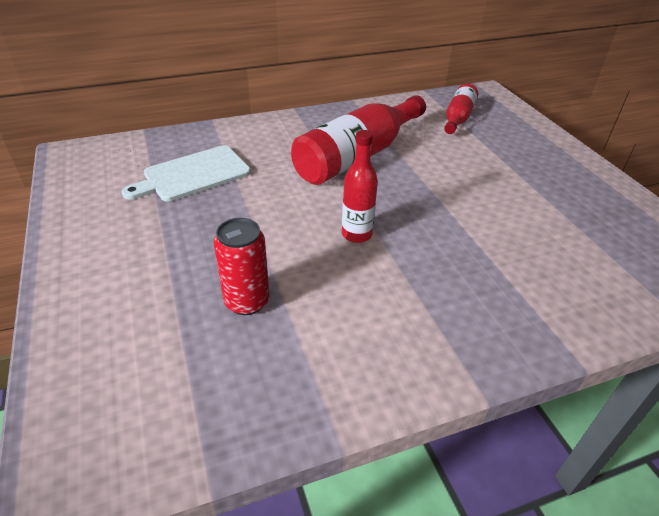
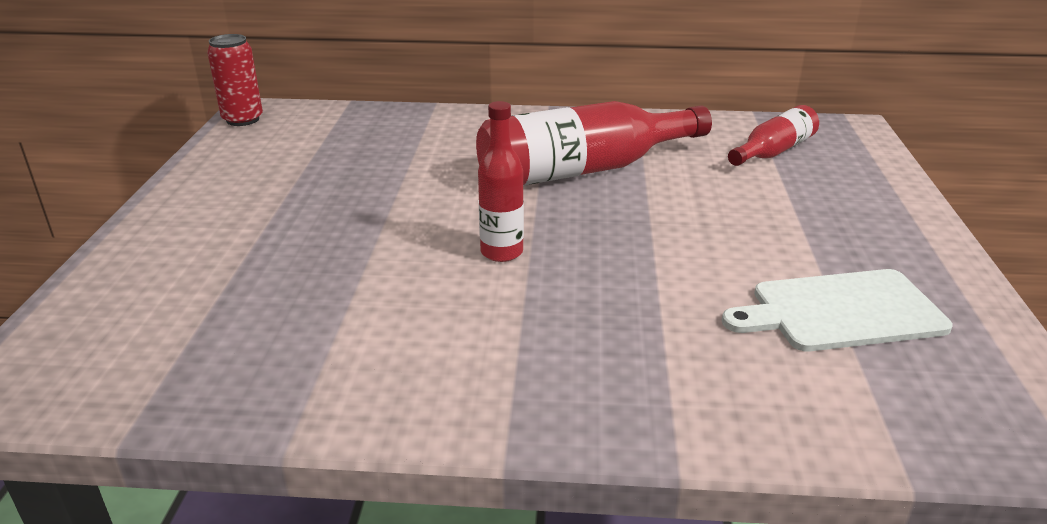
camera: 25 degrees right, 10 degrees down
(193, 175) = (364, 154): white cutting board -> white cutting board (841, 311)
(247, 301) = (310, 288): red can -> red can (243, 119)

